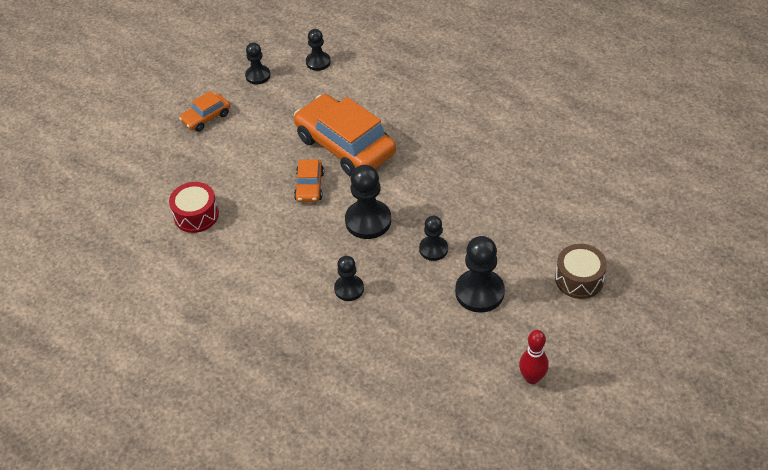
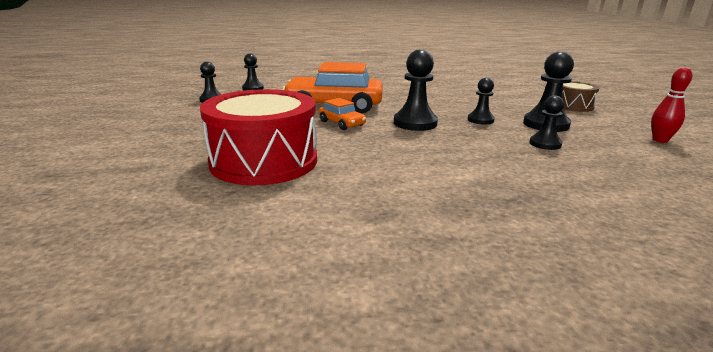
camera: 45 degrees left, 25 degrees down
(196, 215) = (264, 161): red drum -> red drum, size x1.94
(206, 117) = (191, 121): orange car -> none
(349, 289) = (472, 150): black pawn -> black pawn (545, 144)

